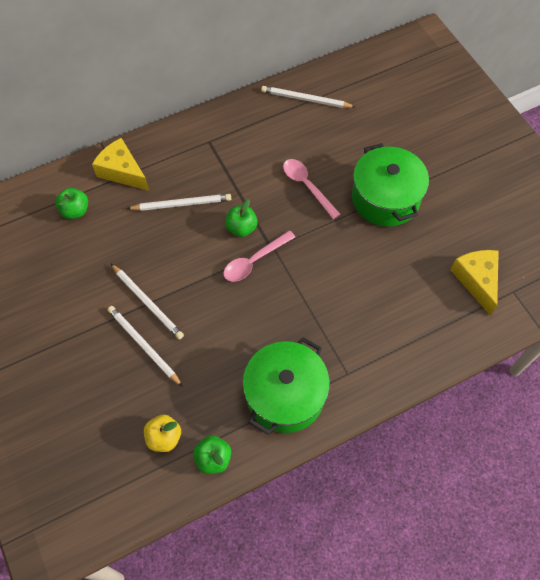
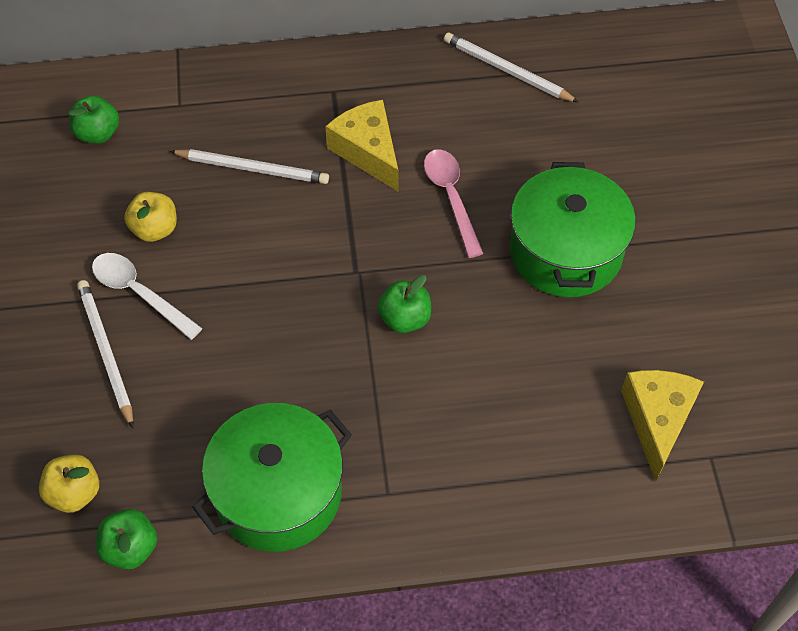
camera: 20 degrees right, 5 degrees down
(122, 171) = (188, 98): yellow cheese -> yellow cheese (367, 151)
(139, 260) = (155, 229): none -> yellow apple
(147, 302) = (139, 293): white pencil -> white spoon
(241, 228) = (324, 229): green apple -> green apple (405, 318)
(254, 261) = (321, 282): pink spoon -> none

